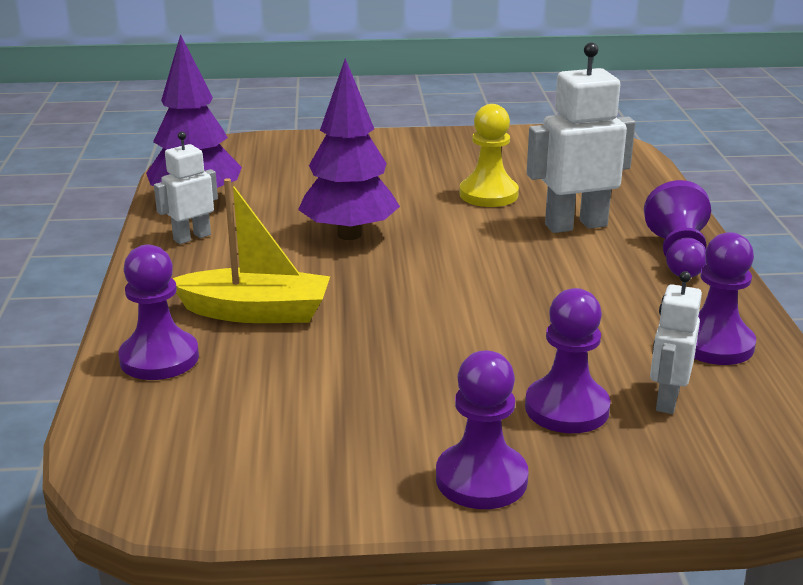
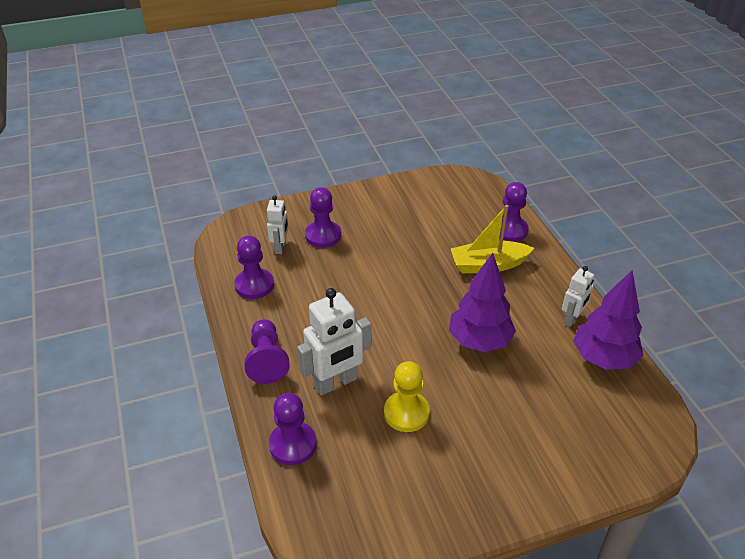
camera: 165 degrees right, 15 degrees up
(481, 479) = (350, 200): purple pawn -> purple pawn (293, 444)

